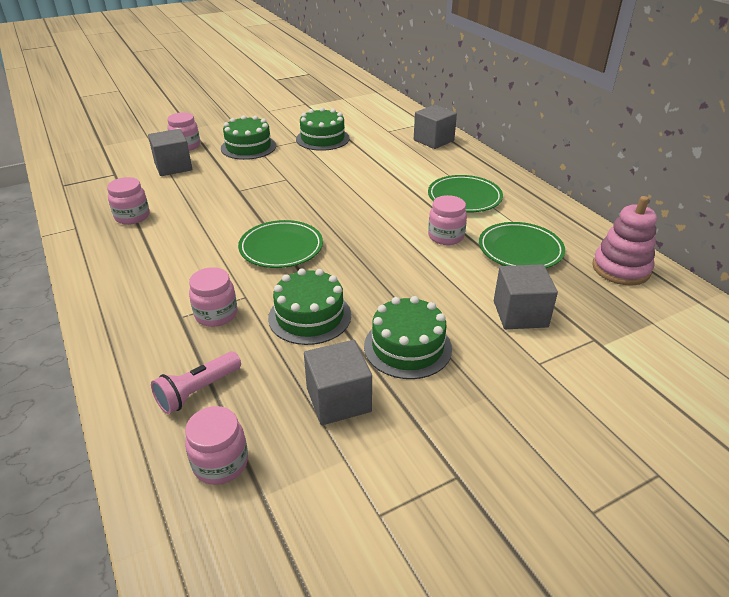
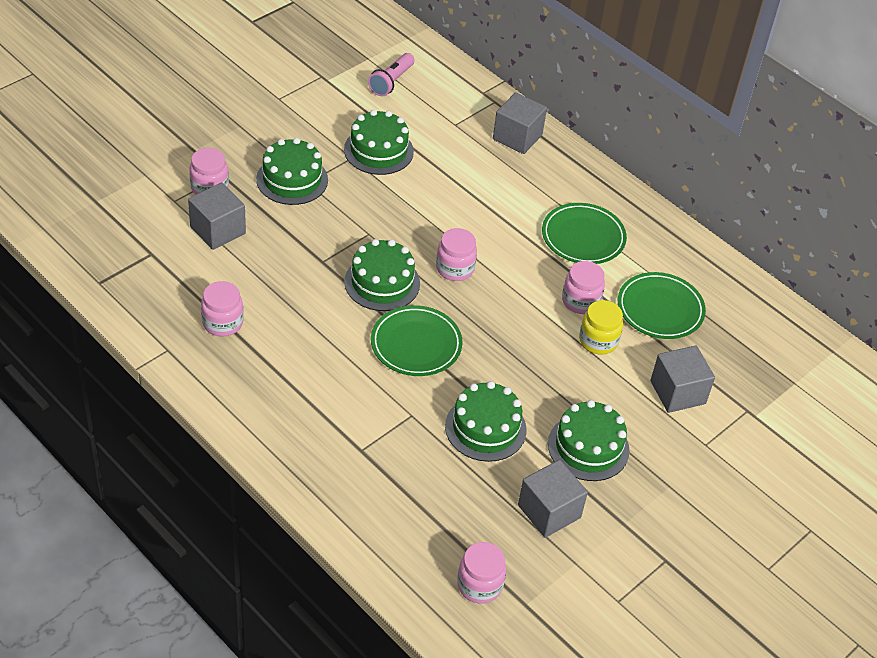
camera: 20 degrees left, 10 degrees up
(198, 391) = (424, 525): pink flashlight -> pink flashlight (391, 82)
(216, 314) = (394, 441): pink jar -> pink jar (455, 268)
(278, 207) = (382, 282): none -> green cake
(451, 265) = (598, 341): none -> yellow jar
(621, 269) = (759, 320): pink stacking toy -> none

